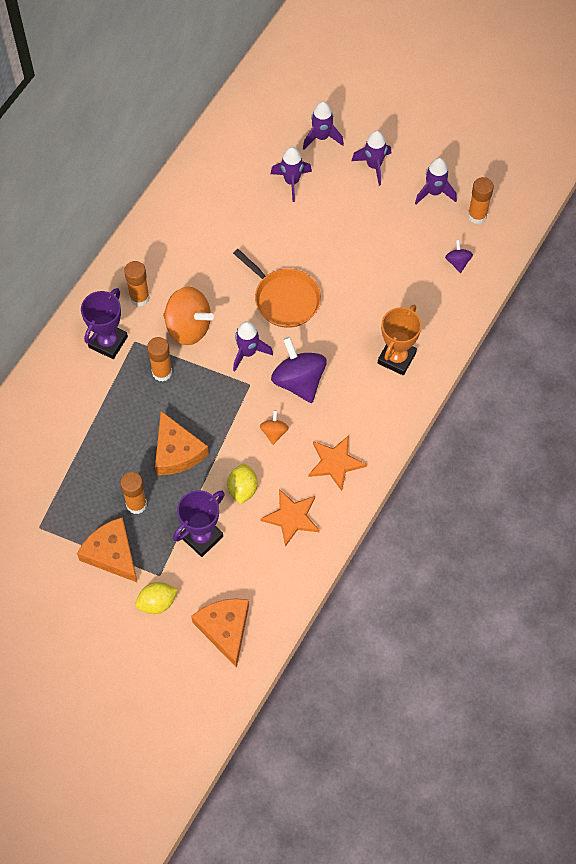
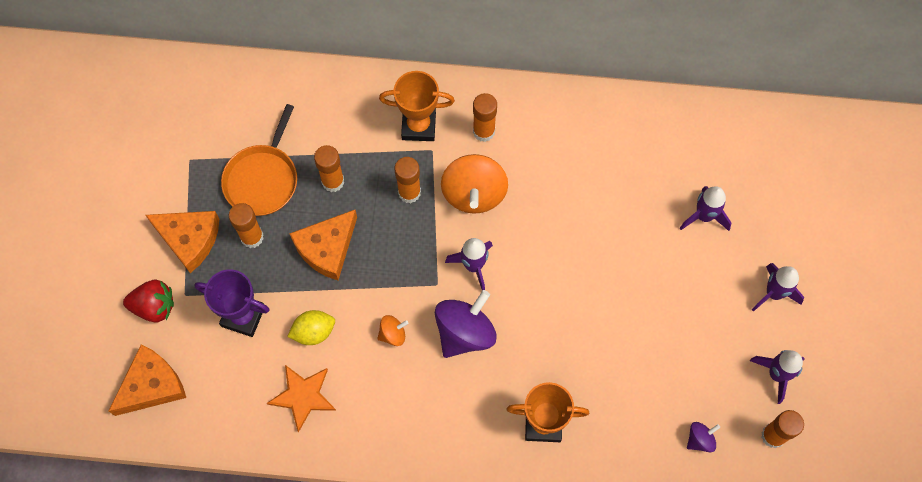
camera: 65 degrees right, 5 degrees up
(108, 342) = (418, 126): purple trophy -> orange trophy
(112, 553) = (189, 239): orange cheese -> orange cheese turned 90 degrees clockwise
(121, 424) = (333, 181): none -> orange glue stick
(157, 603) = (154, 306): yellow lemon -> red strawberry
(284, 299) = (556, 273): orange pan -> orange pan (263, 179)
(321, 137) = (778, 222): purple rocket -> none
(335, 463) = (386, 414): orange star -> none

